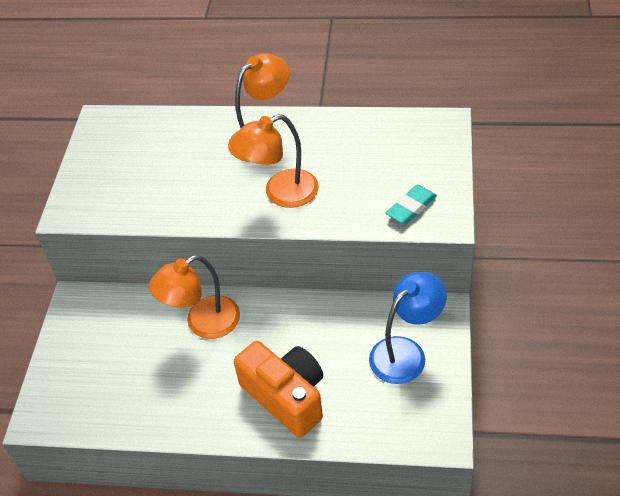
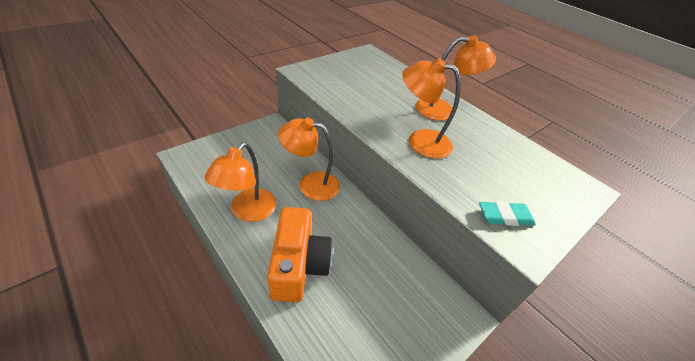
camera: 35 degrees right, 5 degrees down
(184, 401) = (248, 211): none -> orange lamp
(406, 352) = (406, 317): blue lamp -> none

